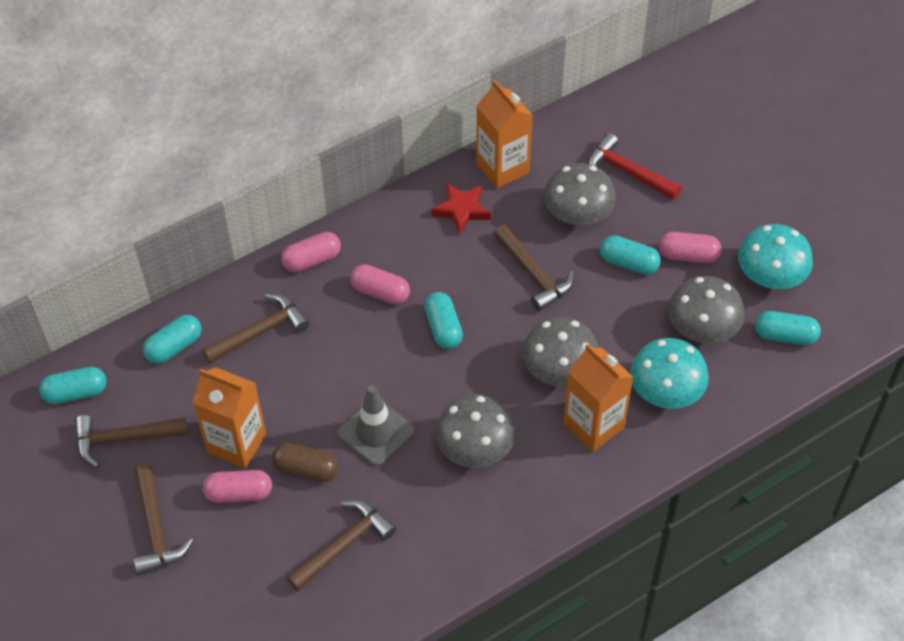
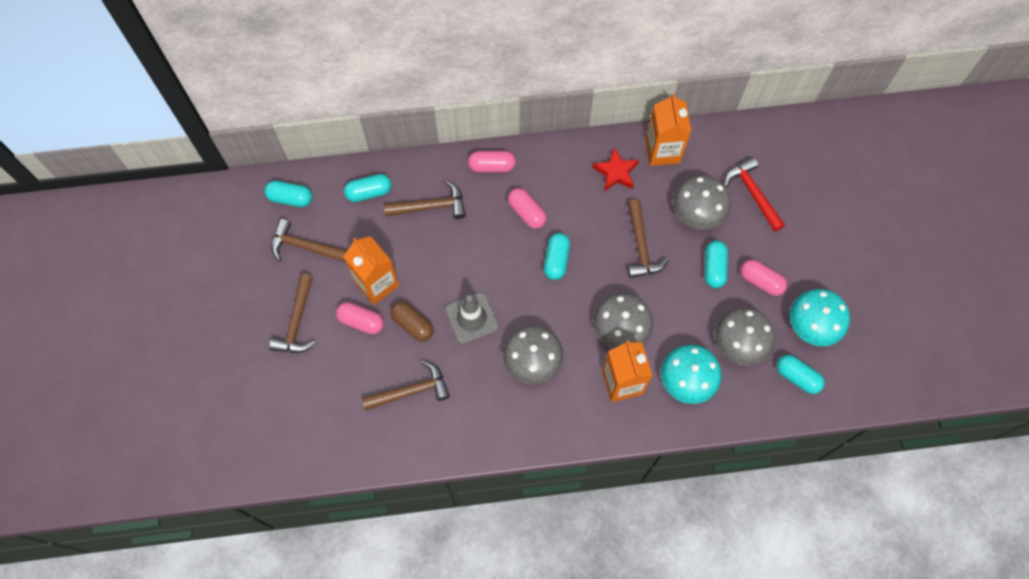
camera: 25 degrees right, 15 degrees up
(628, 263) = (714, 268): turquoise capsule -> turquoise capsule turned 45 degrees clockwise

